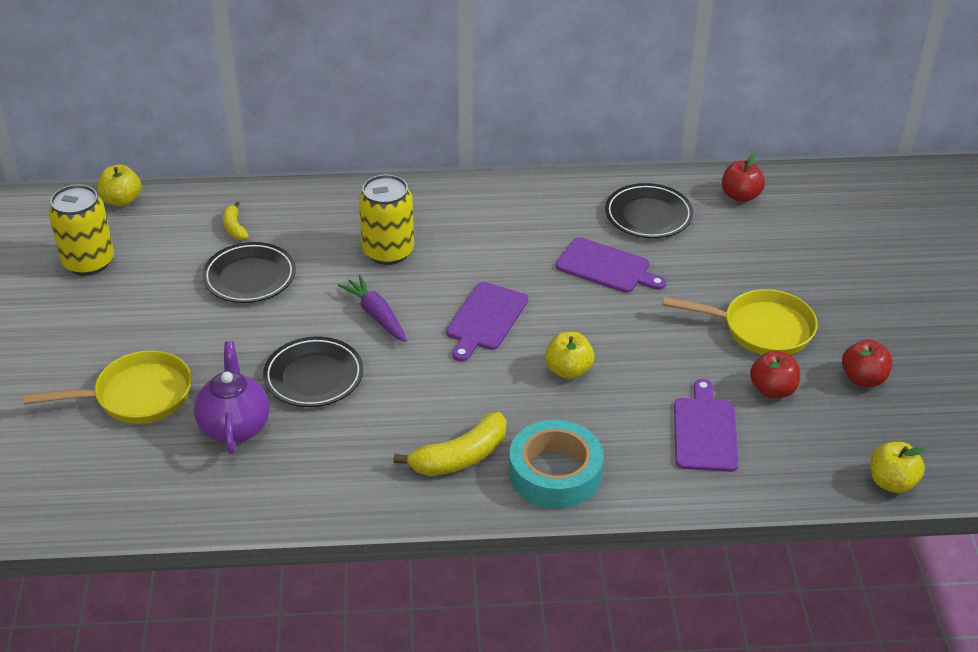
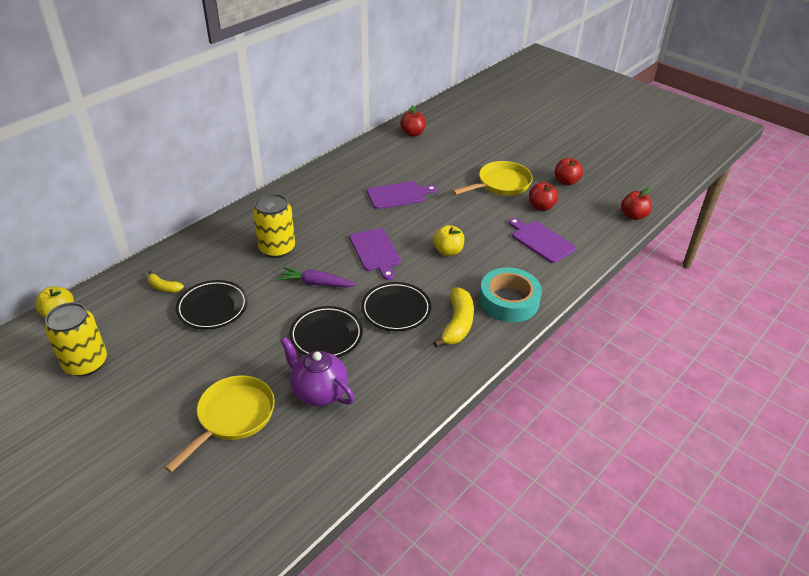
camera: 45 degrees left, 0 degrees up
(648, 215) = (384, 162): black plate -> black plate (396, 310)
(891, 482) = (633, 216): yellow apple -> red apple

